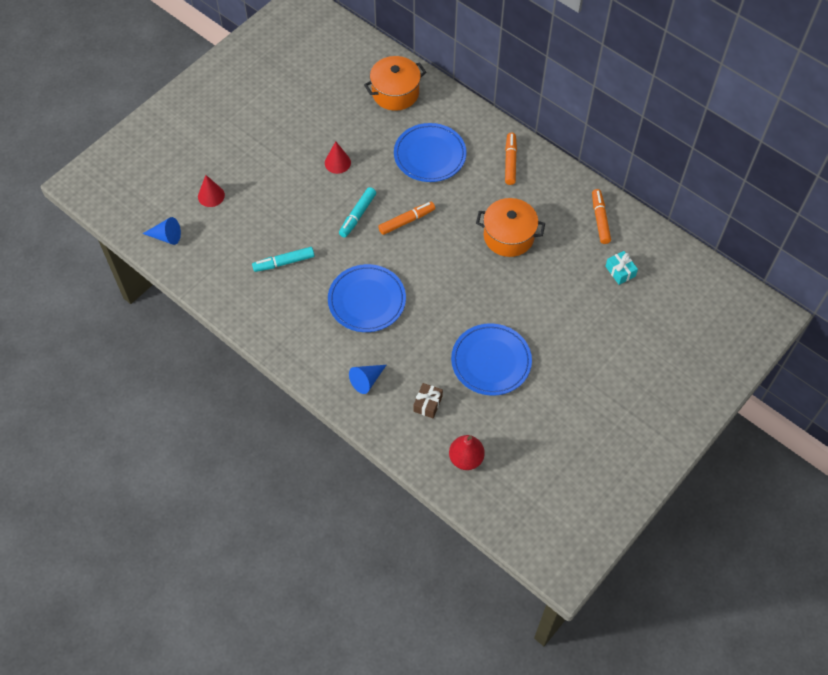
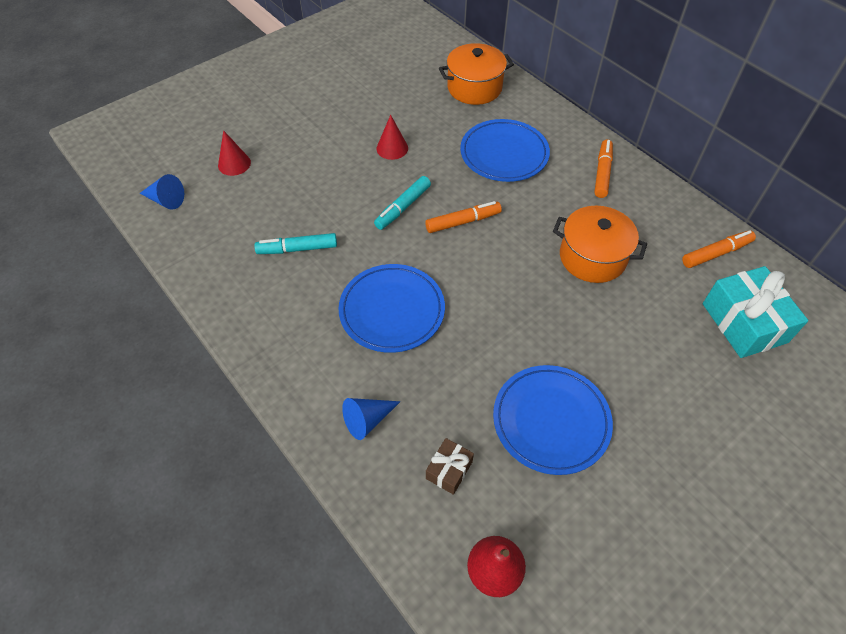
camera: 10 degrees right, 5 degrees down
(600, 219) = (716, 253): orange marker -> orange marker turned 60 degrees clockwise
(620, 271) = (744, 323): turquoise gift -> turquoise gift, size x1.99

